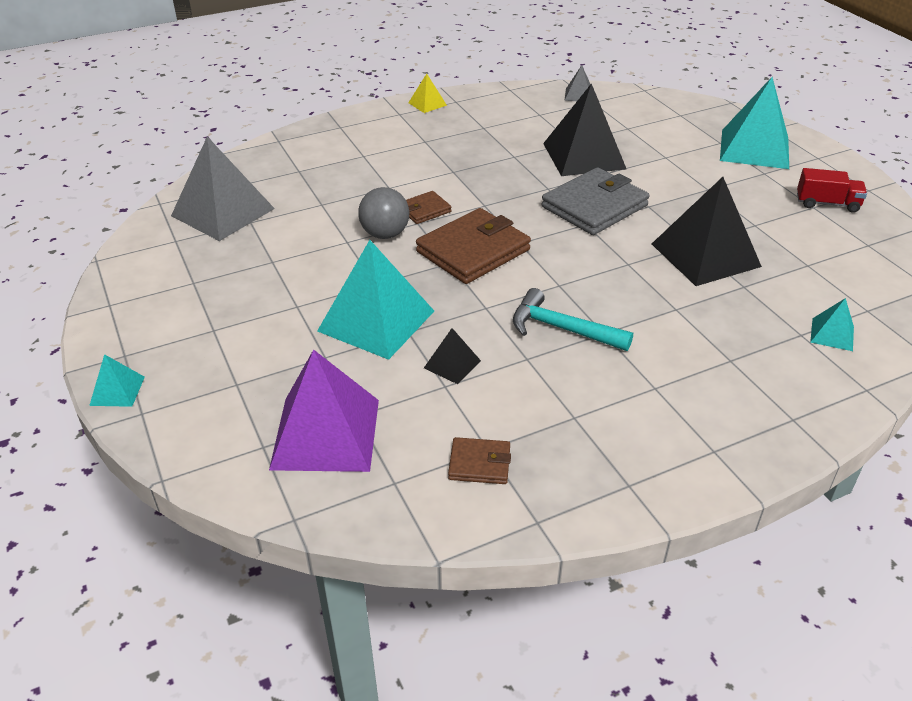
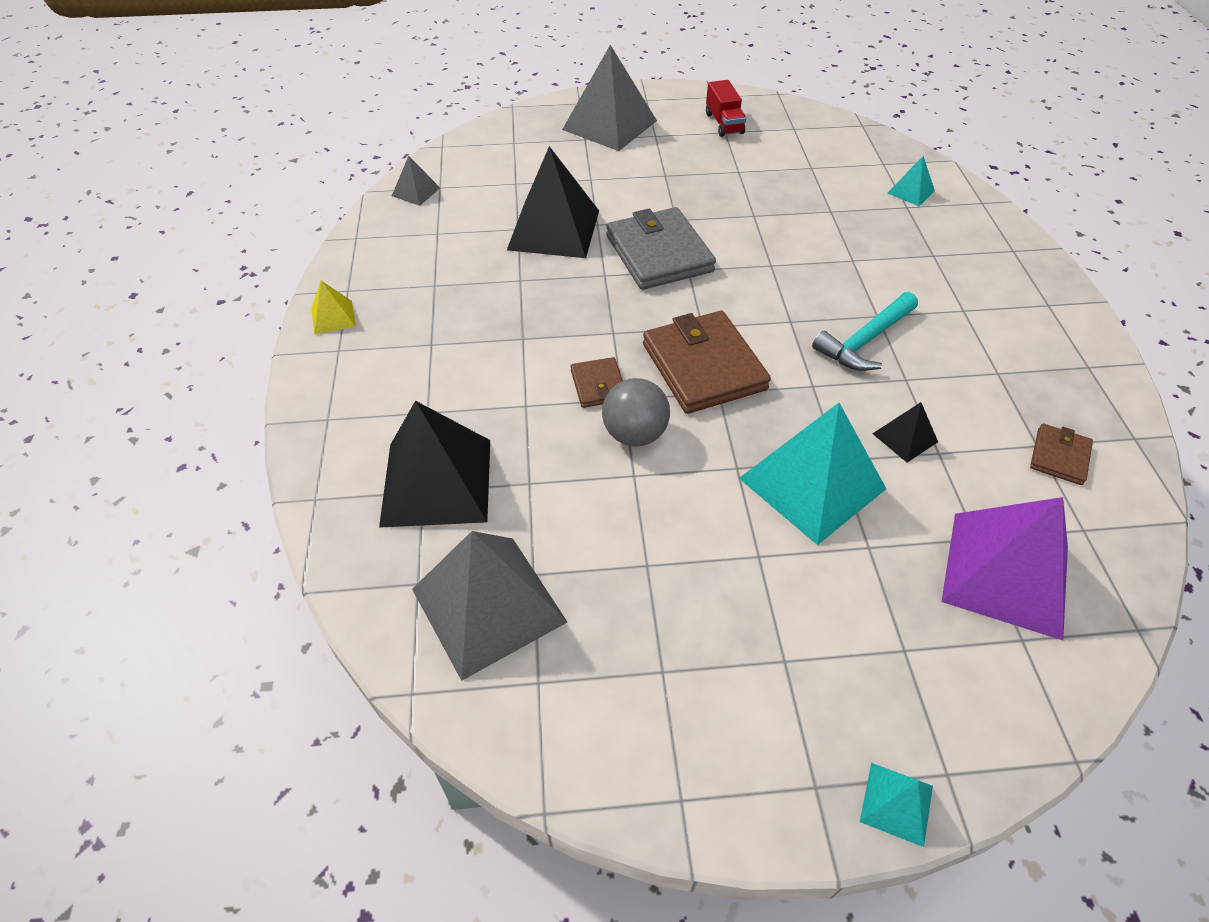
camera: 70 degrees left, 10 degrees up
(705, 255) = (775, 215): black pyramid -> black pyramid (436, 481)
(754, 149) = (610, 125): turquoise pyramid -> grey pyramid
(827, 203) = (724, 123): red truck -> red truck turned 135 degrees clockwise

